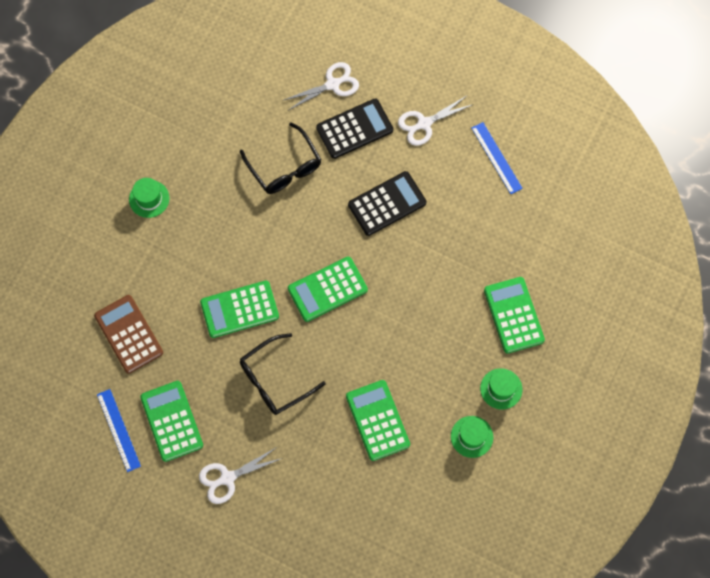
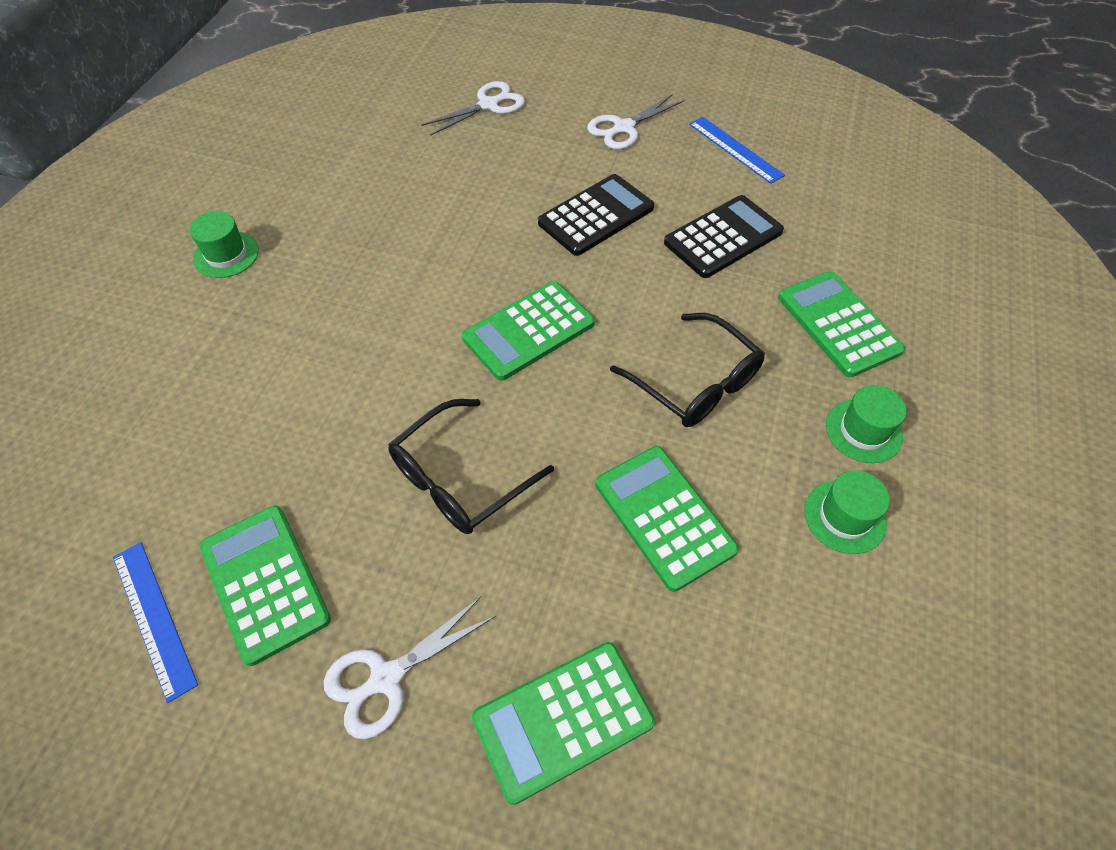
camera: 10 degrees left, 15 degrees down
(129, 334) = (184, 445): brown calculator -> none
(239, 309) = (384, 379): green calculator -> green calculator (563, 720)
(285, 167) = (435, 194): black glasses -> black glasses (696, 383)
(354, 129) = (529, 144): black calculator -> black calculator (723, 237)

